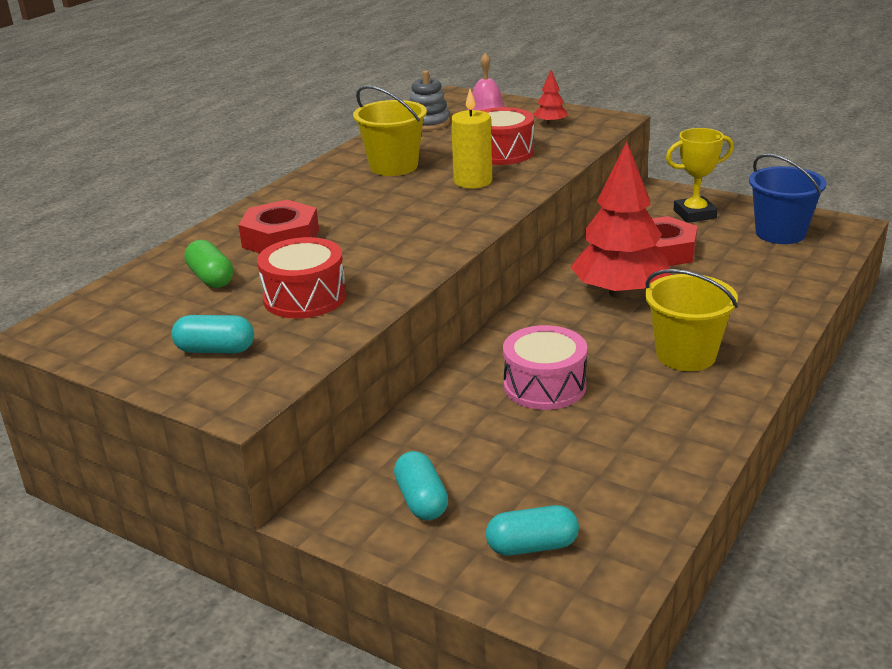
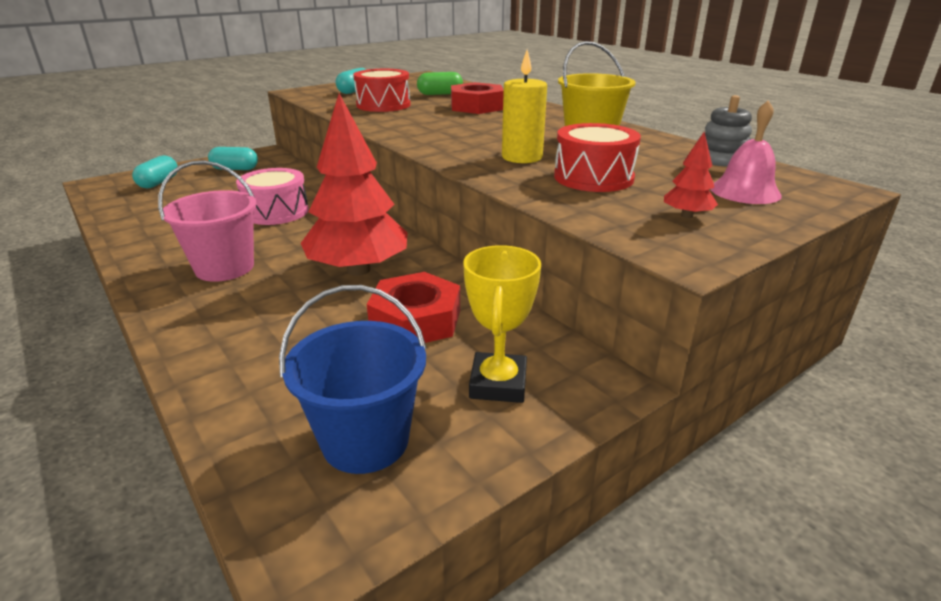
camera: 110 degrees right, 0 degrees up
(686, 355) = (224, 268): yellow bucket -> pink bucket

